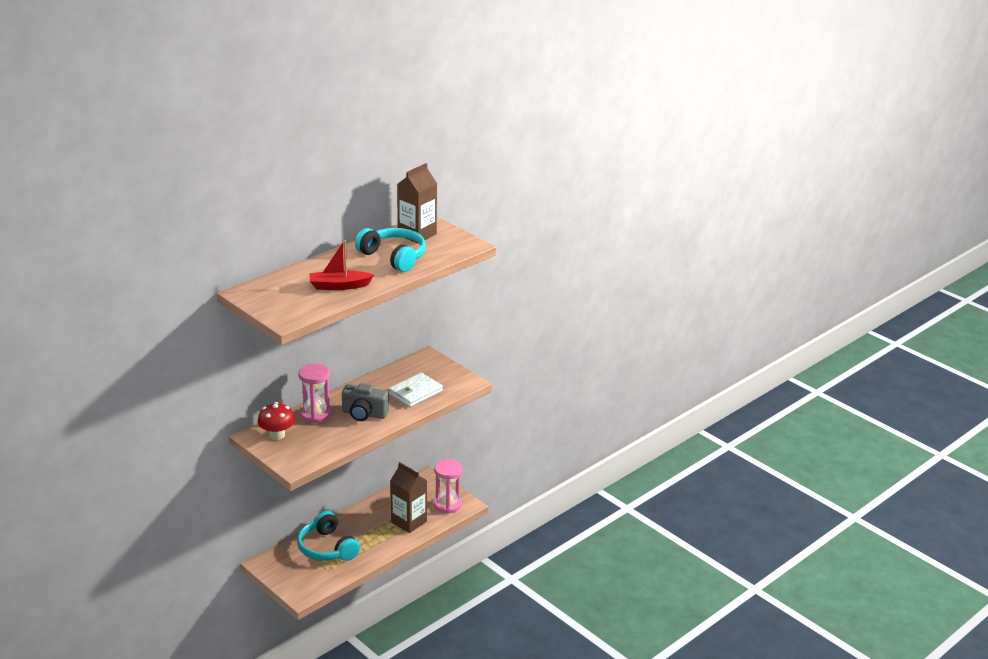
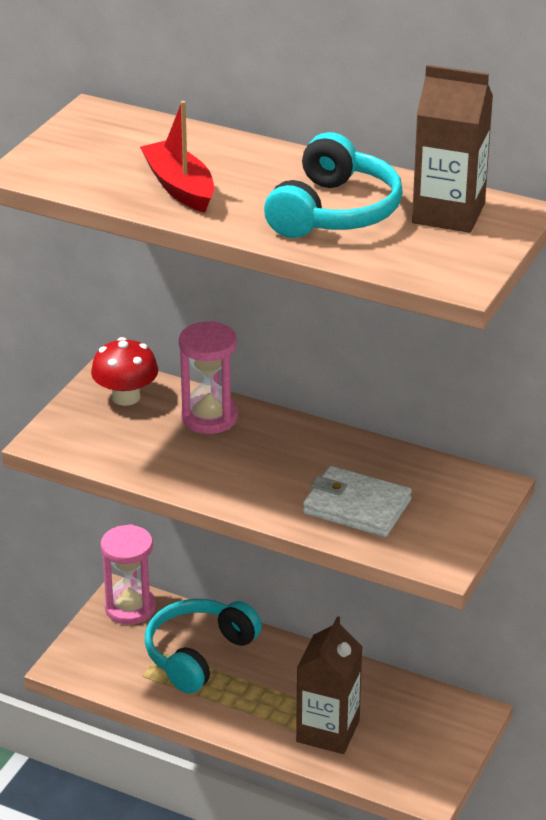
camera: 70 degrees right, 5 degrees up
(364, 414) = (246, 468): grey camera -> none
(447, 505) = (409, 767): pink hourglass -> pink hourglass (130, 608)

